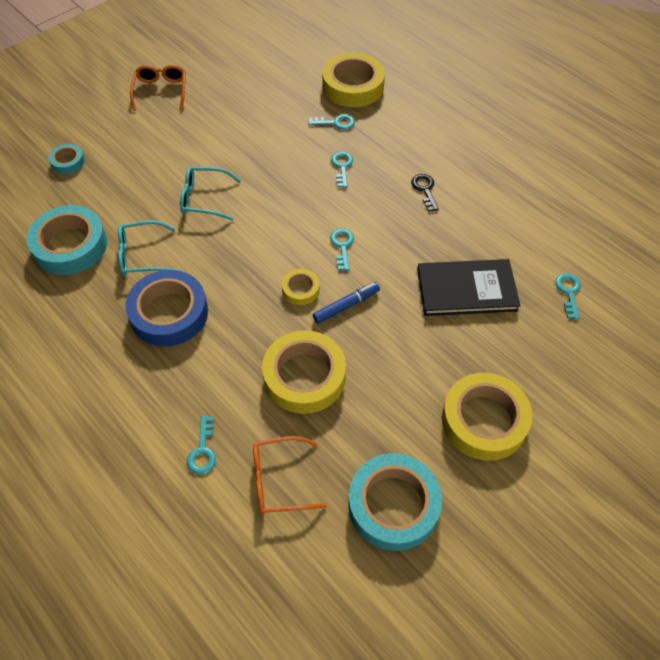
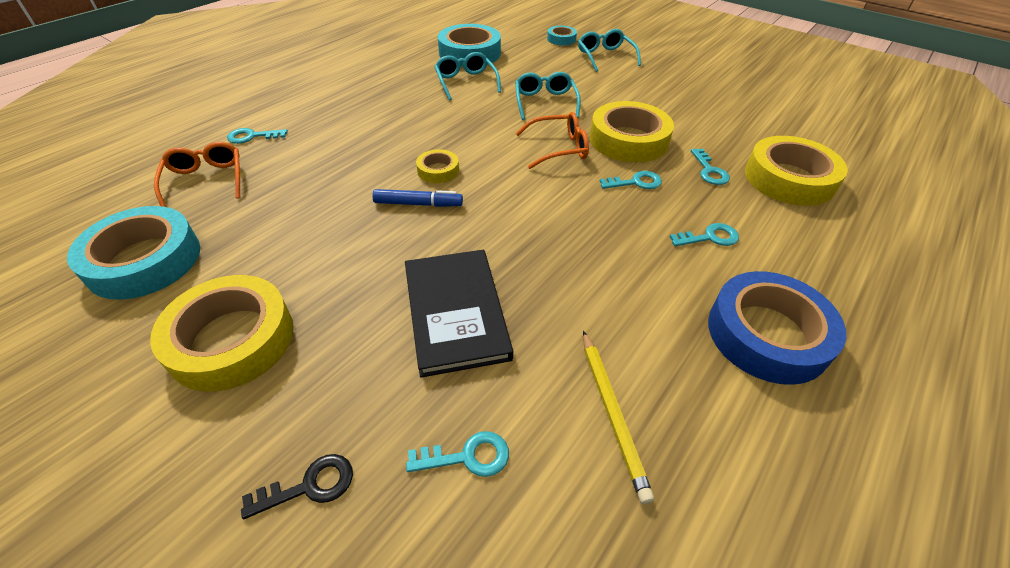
camera: 80 degrees right, 10 degrees down
(125, 136) = (605, 57): none -> turquoise glasses
(161, 91) = (676, 64): orange glasses -> orange glasses (558, 148)
(169, 313) = (402, 103): blue tape -> blue tape (767, 334)
(304, 376) = (323, 184): yellow tape -> yellow tape (628, 140)
(342, 246) = (507, 193): turquoise key -> turquoise key (710, 237)
(346, 306) = (418, 204): blue marker -> blue marker turned 45 degrees counterclockwise
(425, 190) = (631, 258): black key -> black key (310, 486)
(542, 227) = (612, 413): none -> yellow pencil

